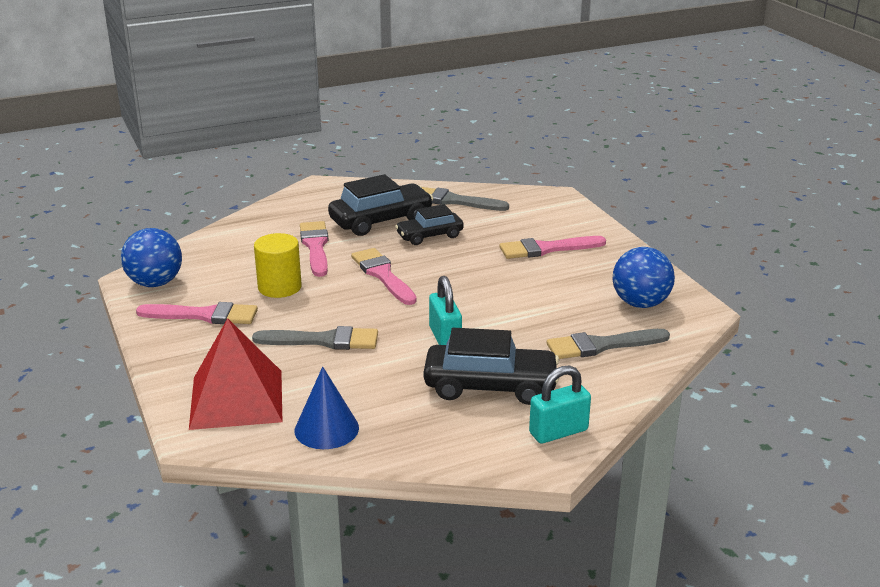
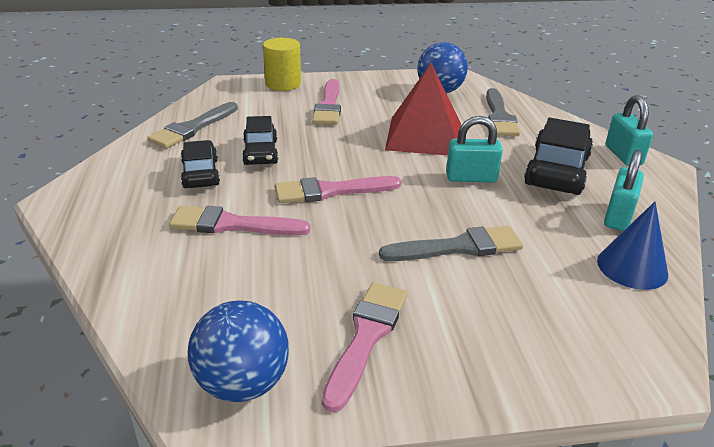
camera: 75 degrees left, 5 degrees up
(236, 399) = (576, 326): red pyramid -> red pyramid (424, 136)
(279, 287) = (321, 264): yellow cylinder -> yellow cylinder (283, 84)
(323, 340) = (458, 247): grey brush -> grey brush turned 60 degrees clockwise
(381, 220) = (200, 173): black car -> black car, size x0.63
(413, 424) = (618, 216): none -> turquoise padlock

